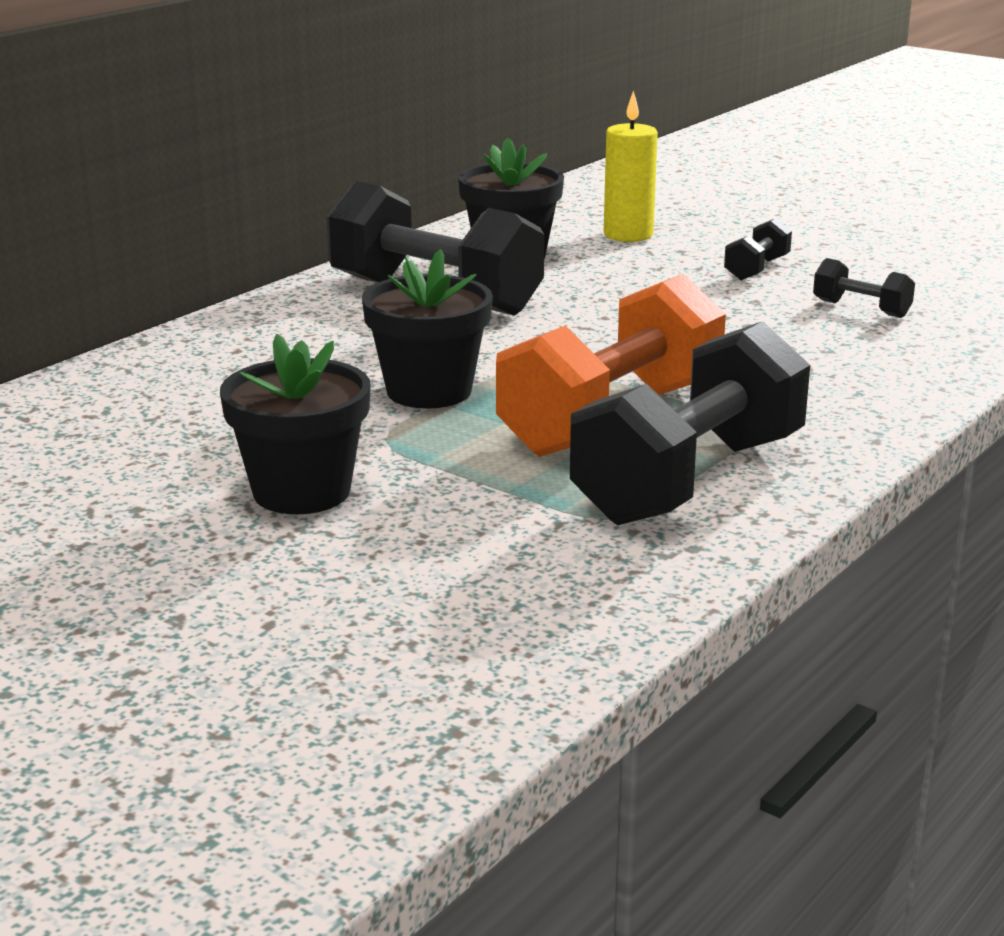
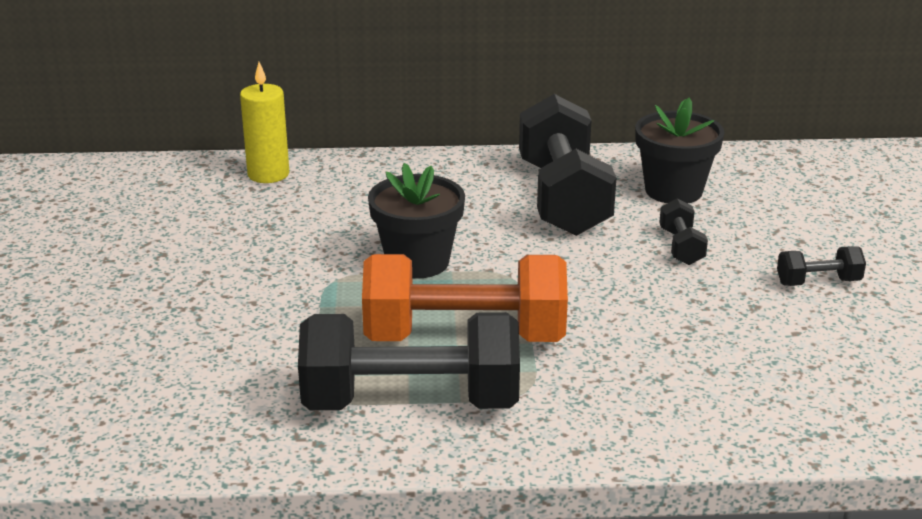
camera: 50 degrees right, 5 degrees up
(301, 492) = (235, 287): black flower pot -> none
(628, 235) = (791, 210): yellow candle -> yellow candle (268, 174)
(861, 309) = (815, 354): black dumbbell -> black dumbbell (681, 247)

